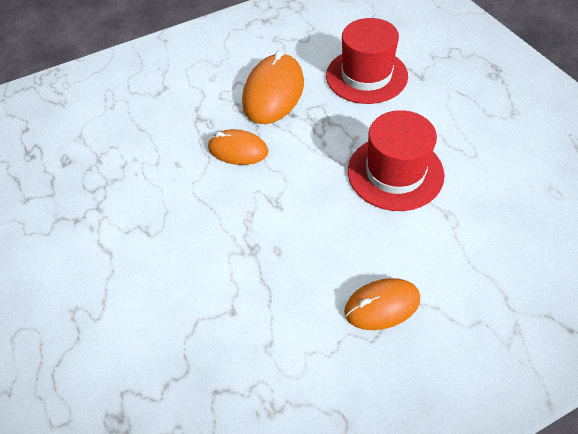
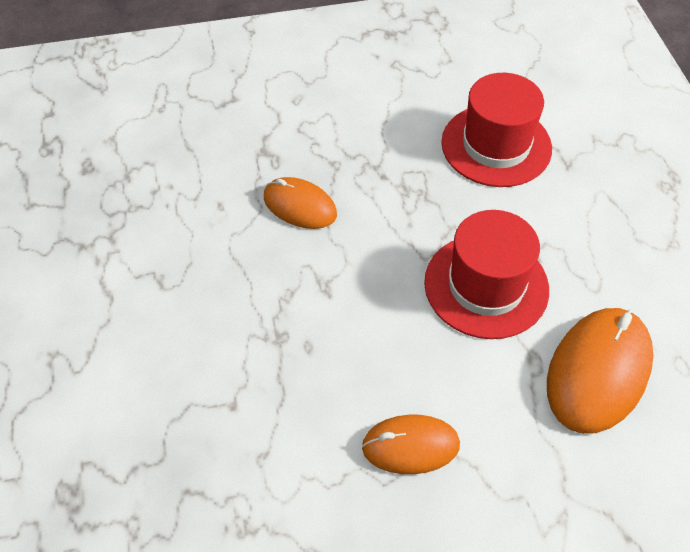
camera: 10 degrees right, 0 degrees up
(273, 92) = (368, 139): orange mouse -> orange mouse (598, 371)

